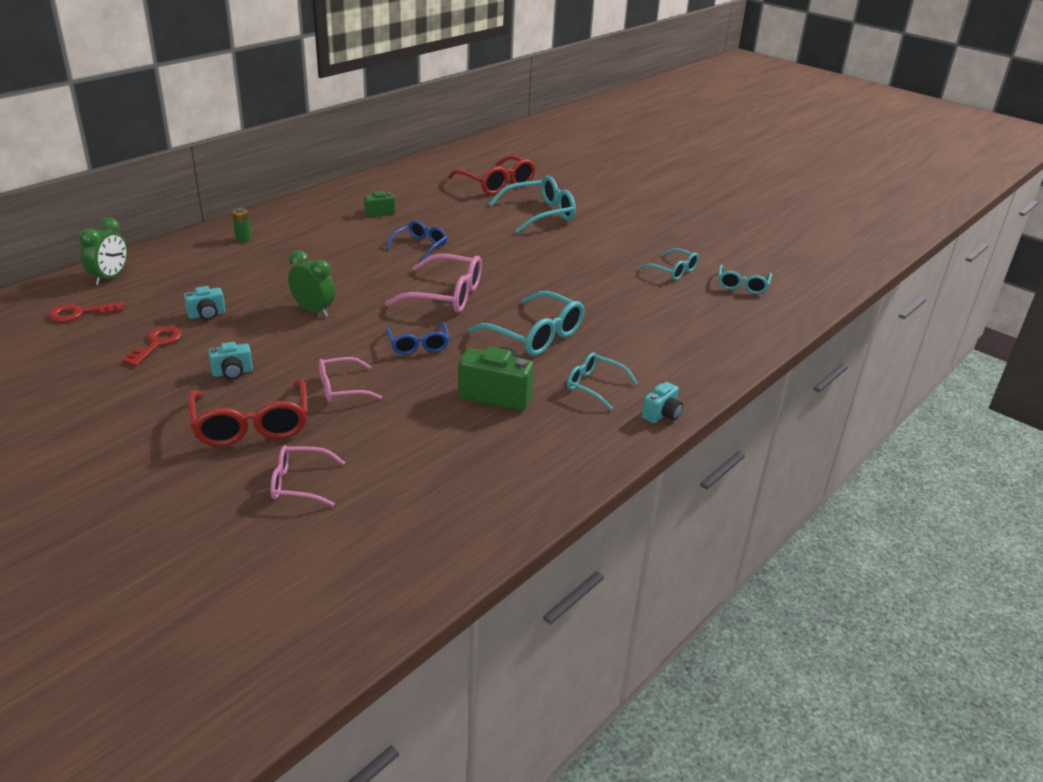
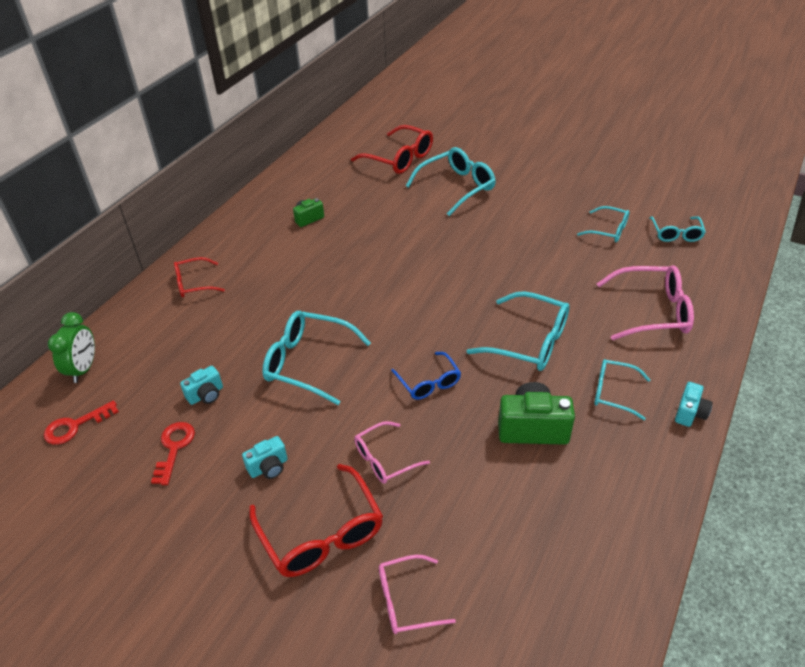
camera: 10 degrees left, 10 degrees up
(243, 239) = (194, 284): green battery -> red glasses
(313, 310) = (308, 363): green clock -> turquoise glasses
(420, 246) = (368, 253): blue glasses -> none
(446, 295) = (423, 311): pink glasses -> pink glasses (652, 311)

